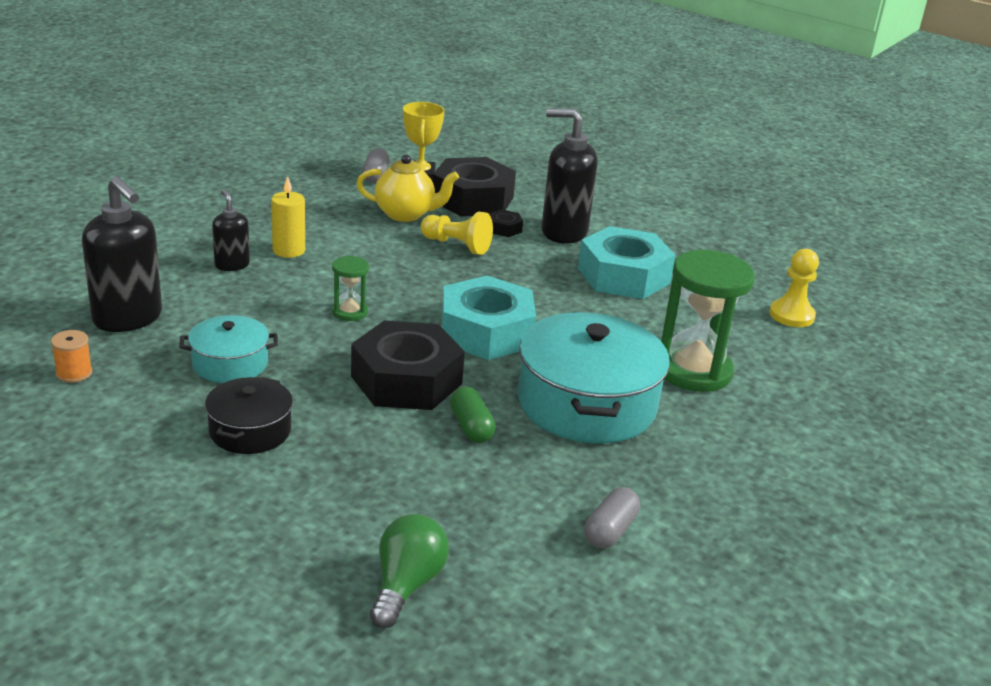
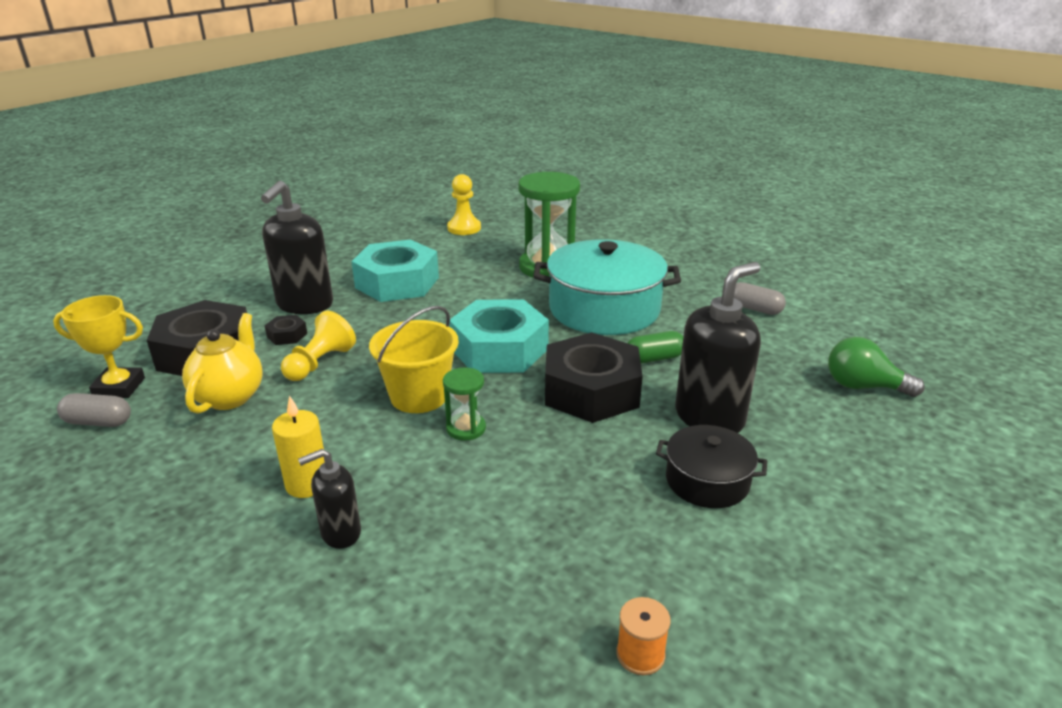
camera: 85 degrees left, 0 degrees up
(128, 318) = (490, 621): black soap dispenser -> black soap dispenser (709, 417)
(230, 363) = (586, 508): turquoise pot -> none
(401, 290) = (419, 396): none -> yellow bucket

